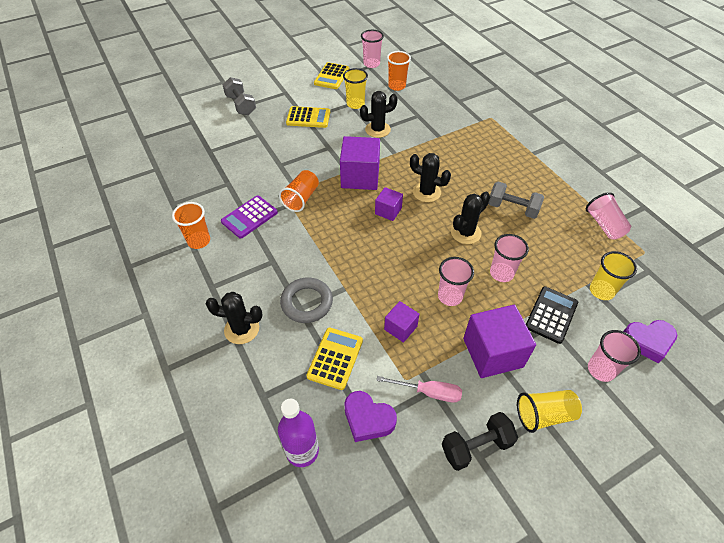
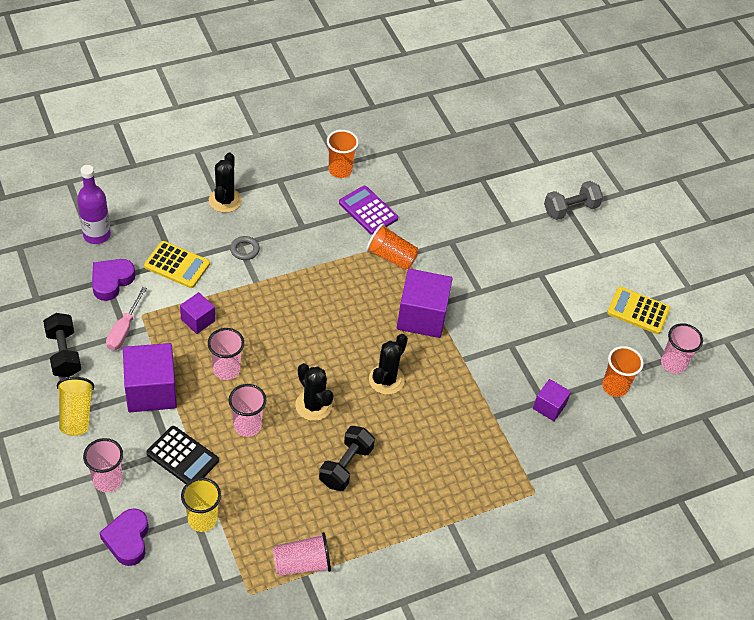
camera: 90 degrees right, 0 degrees up
(307, 302) = (244, 250): grey ring -> grey ring, size x0.56
(308, 118) = (541, 276): yellow calculator -> none
(355, 104) = (570, 330): yellow cup -> none
(377, 130) = (512, 348): black cactus -> none
(388, 211) = (360, 335): purple cube -> purple cube (549, 406)
(512, 208) = (346, 466): grey dumbbell -> black dumbbell

